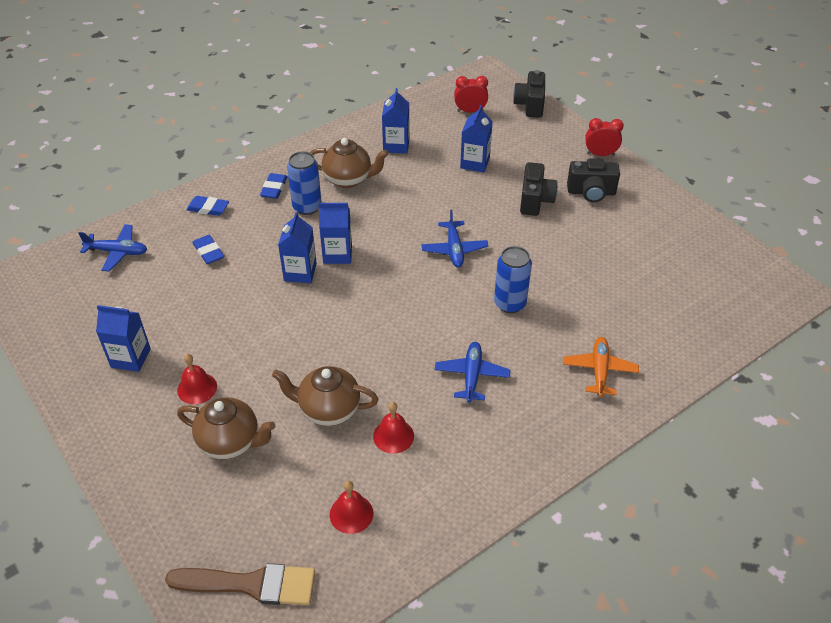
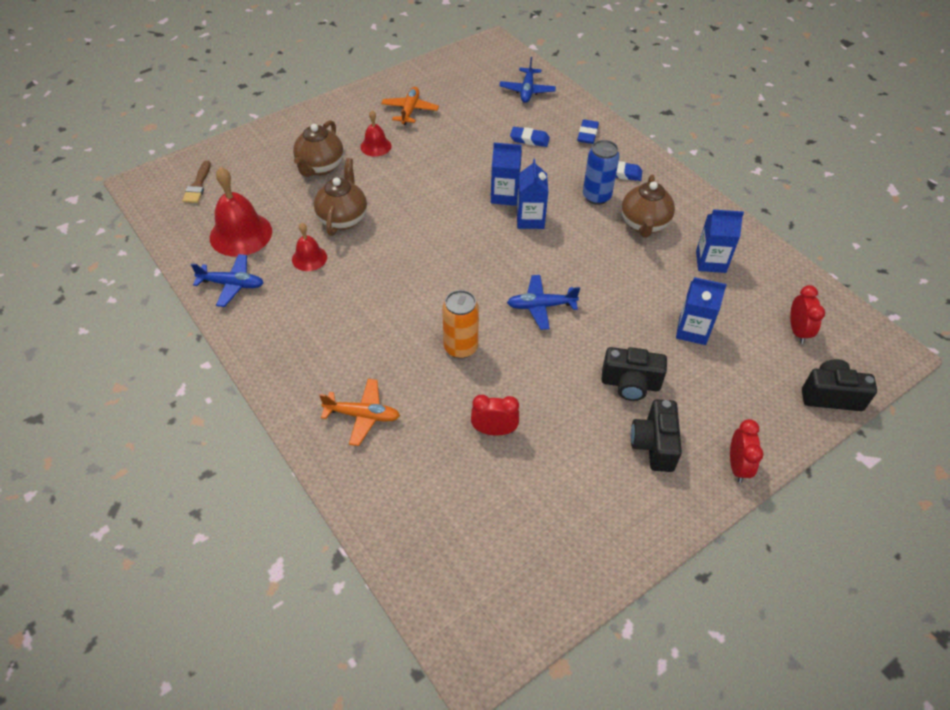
camera: 90 degrees right, 5 degrees up
(130, 358) = (410, 110): blue carton -> orange plane
(208, 252) = (529, 139): blue eraser -> blue eraser turned 45 degrees clockwise
(251, 584) = (198, 185): brown brush -> brown brush, size x0.59
(351, 514) = (241, 234): red bell -> red bell, size x1.80
(472, 376) = (368, 312): blue plane -> blue plane (232, 284)
(510, 303) = (460, 347): blue can -> orange can
(597, 281) = (494, 430): none -> red clock

